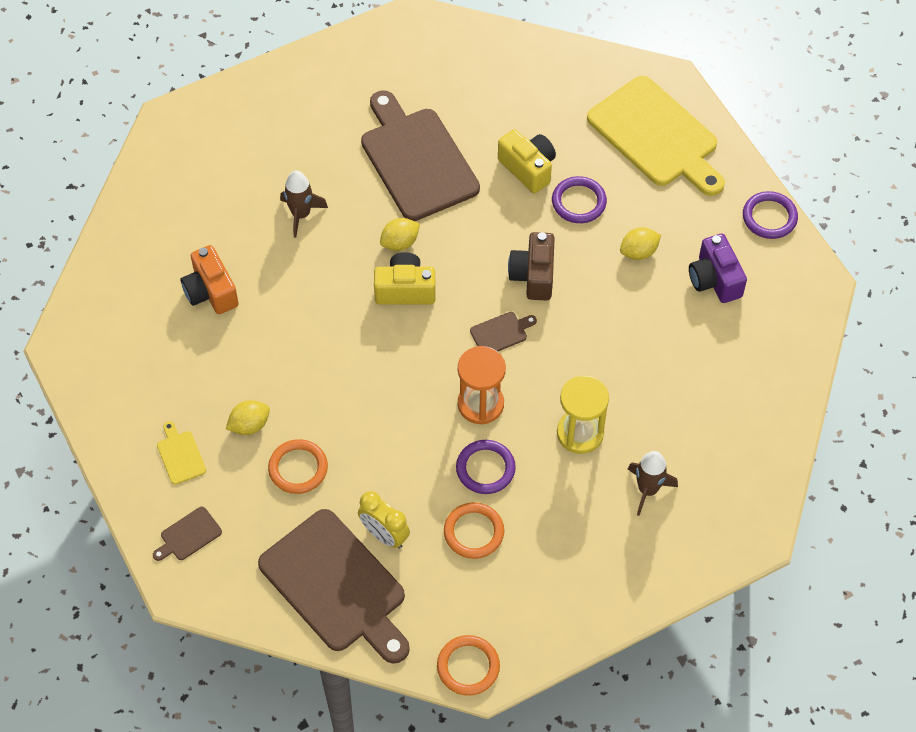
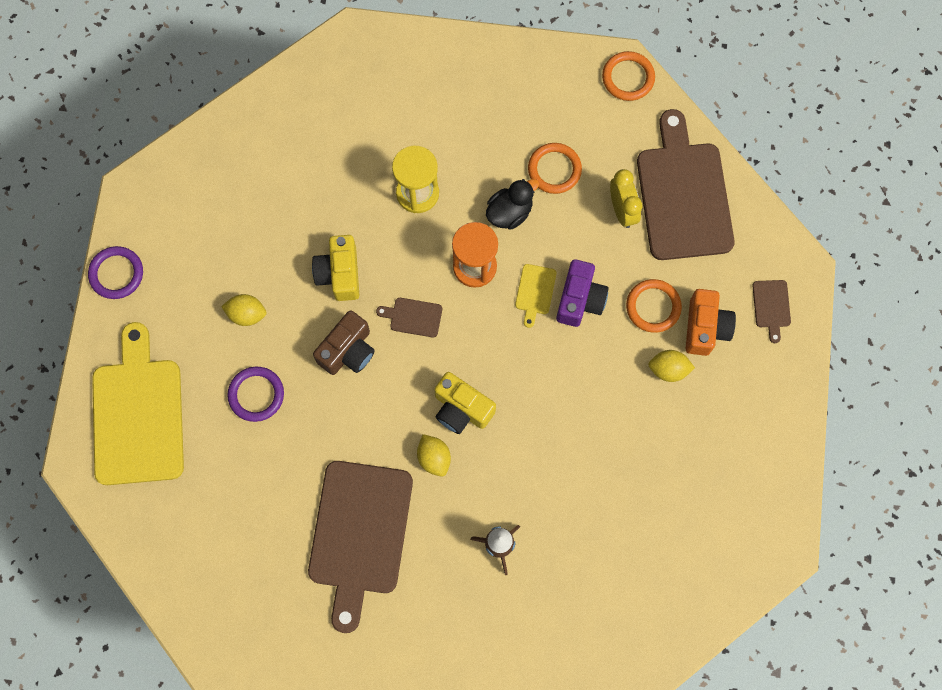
camera: 145 degrees left, 15 degrees up
(180, 455) = (739, 379): yellow cutting board -> yellow cutting board (535, 292)
(188, 535) = (771, 306): brown cutting board -> brown cutting board turned 90 degrees clockwise
(211, 291) = (625, 519): orange camera -> orange camera (705, 328)
(400, 243) = (434, 458): yellow lemon -> yellow lemon turned 60 degrees clockwise
(485, 468) = (509, 212): purple ring -> black duck
(528, 168) = (271, 458): yellow camera -> yellow camera (339, 274)
(648, 489) = (402, 118): brown rocket -> none
(714, 279) = (208, 249): purple camera -> purple camera (579, 300)

